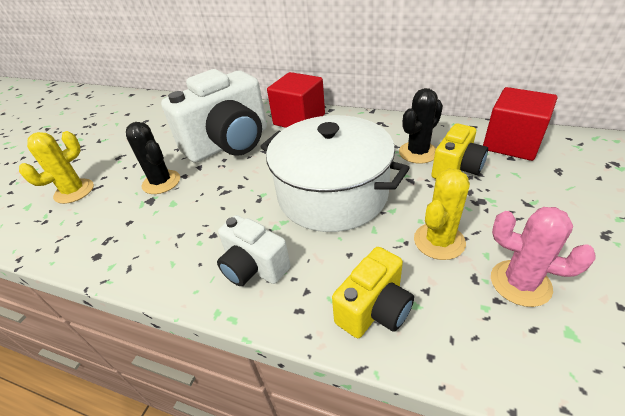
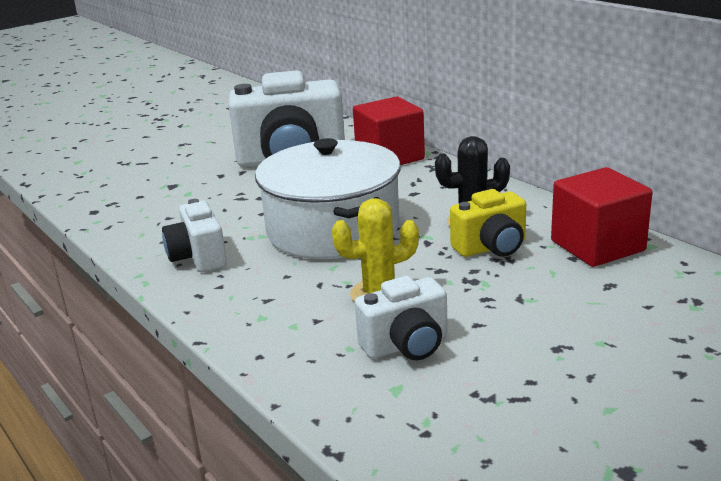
camera: 30 degrees right, 15 degrees down
(74, 191) = (121, 161): yellow cactus -> none
(161, 182) = (196, 174): black cactus -> none
(374, 309) = (256, 315): yellow camera -> none
(520, 283) = (406, 345): pink cactus -> white camera

